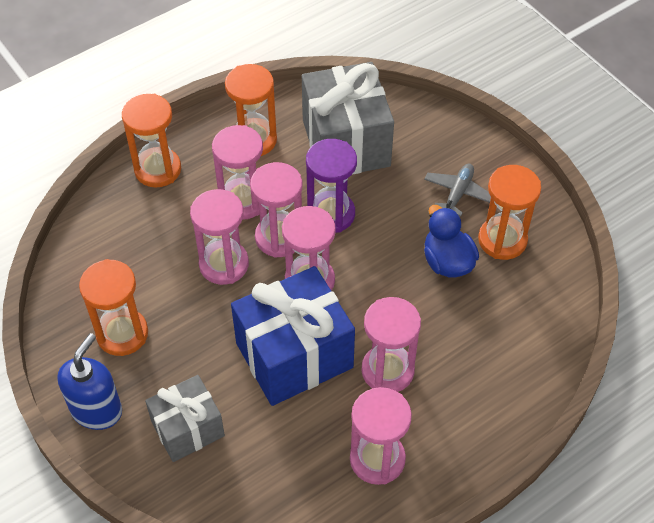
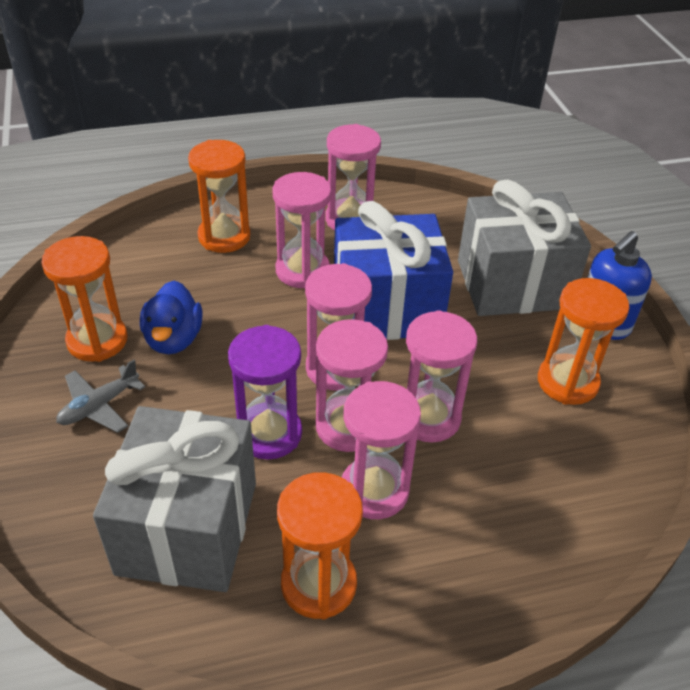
camera: 160 degrees left, 10 degrees down
(158, 169) = (483, 585): orange hourglass -> orange hourglass (224, 237)
(188, 429) = (513, 284): grey gift -> grey gift, size x1.66

